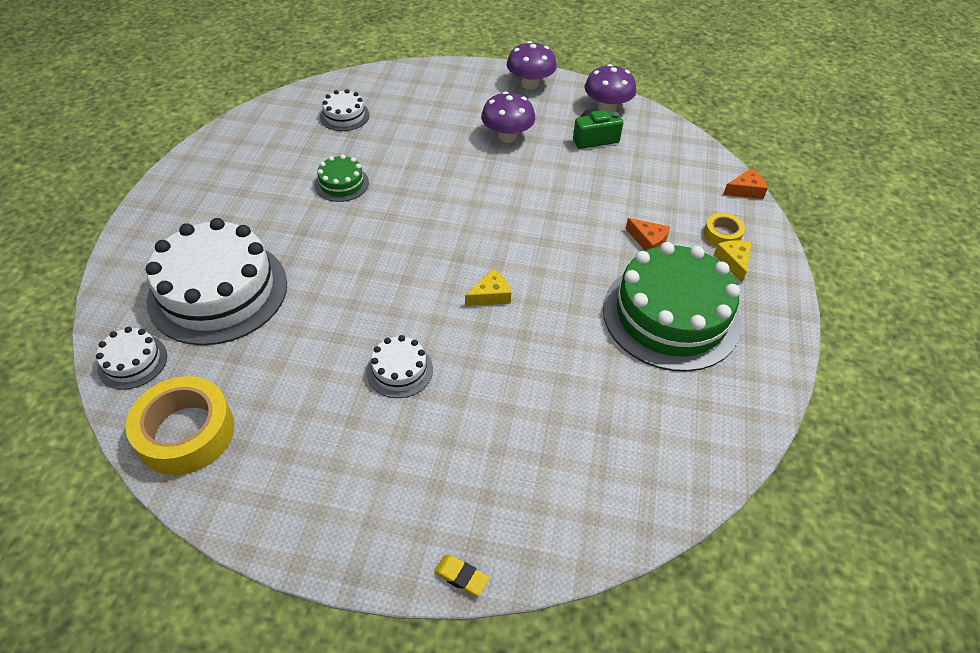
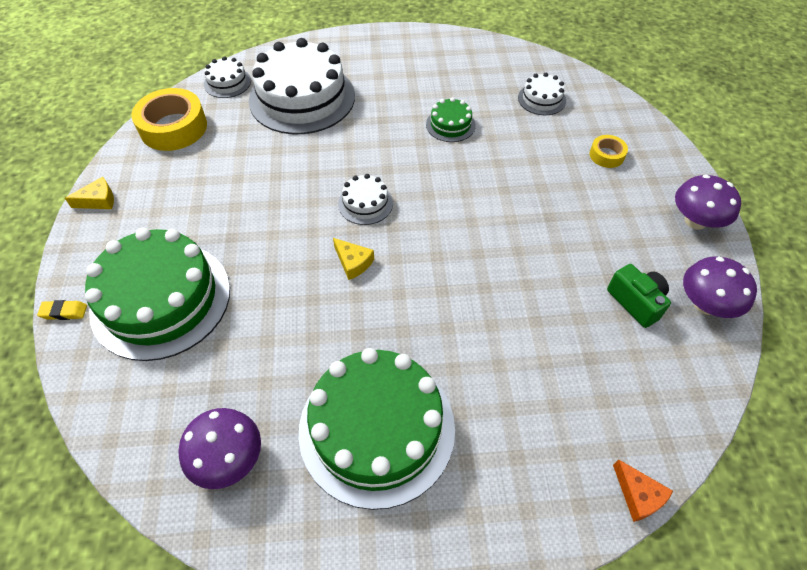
camera: 75 degrees right, 5 degrees up
(399, 370) = (251, 222): white cake -> white cake (365, 203)
(461, 577) = (64, 312): yellow eraser -> yellow eraser turned 75 degrees clockwise
(478, 468) = (161, 299): none -> green cake
(507, 136) = (588, 222): purple mushroom -> purple mushroom (229, 458)
(648, 241) = (485, 387): orange cheese -> none
(722, 235) = (534, 472): yellow tape -> yellow tape (606, 155)
(733, 262) = (490, 491): yellow cheese -> yellow cheese (98, 200)

